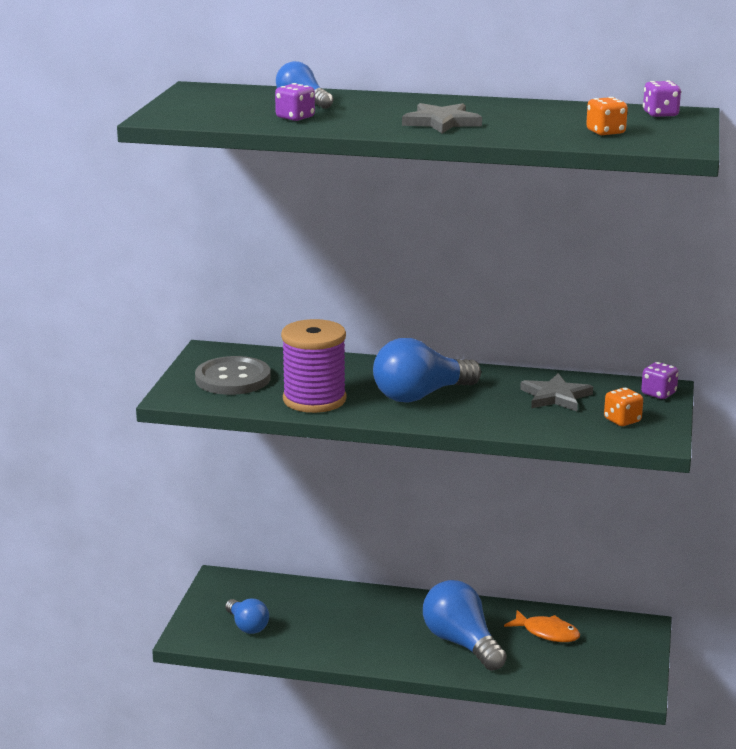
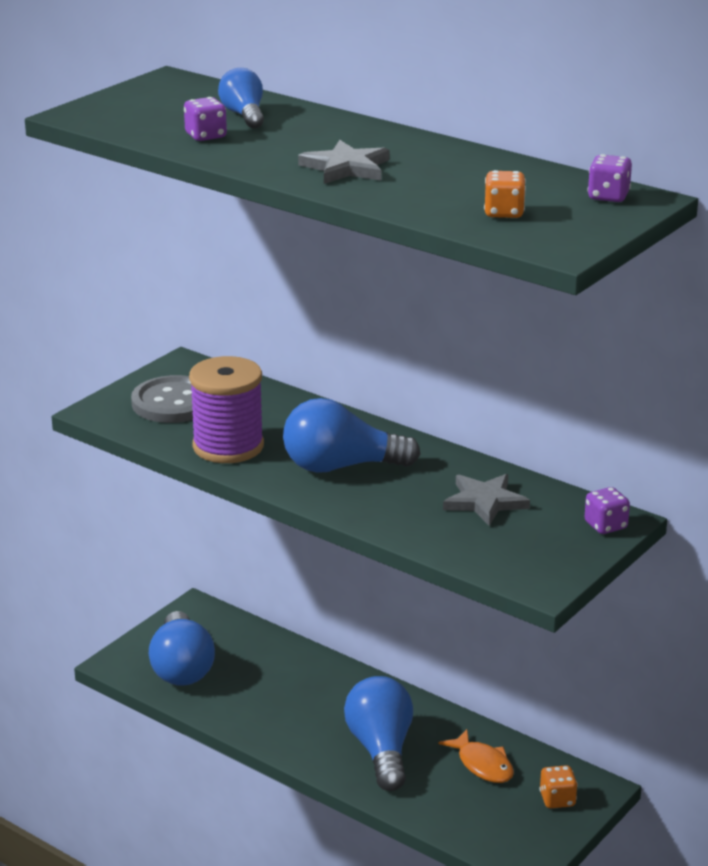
camera: 25 degrees right, 5 degrees up
(247, 626) = (181, 668): blue light bulb -> blue light bulb, size x1.70
(622, 420) = (527, 550): orange dice -> orange dice (557, 799)

